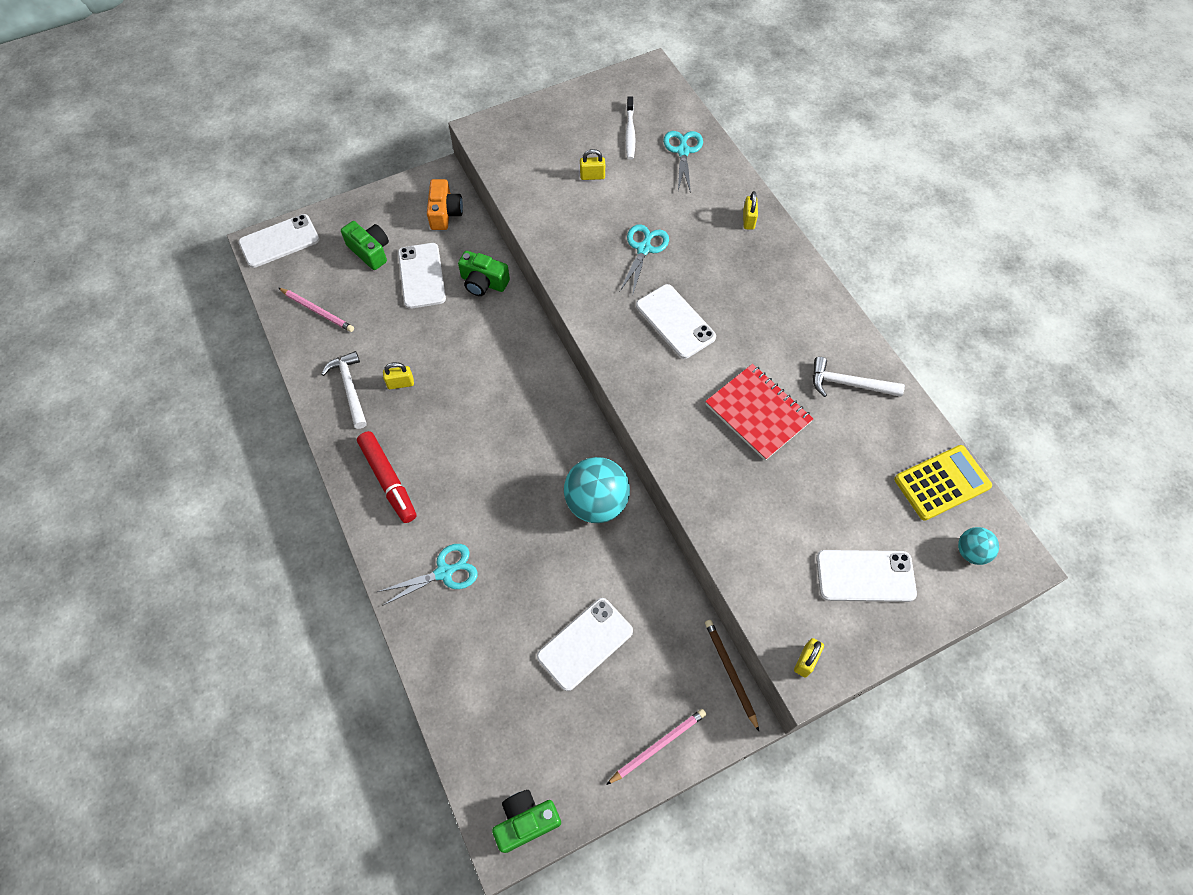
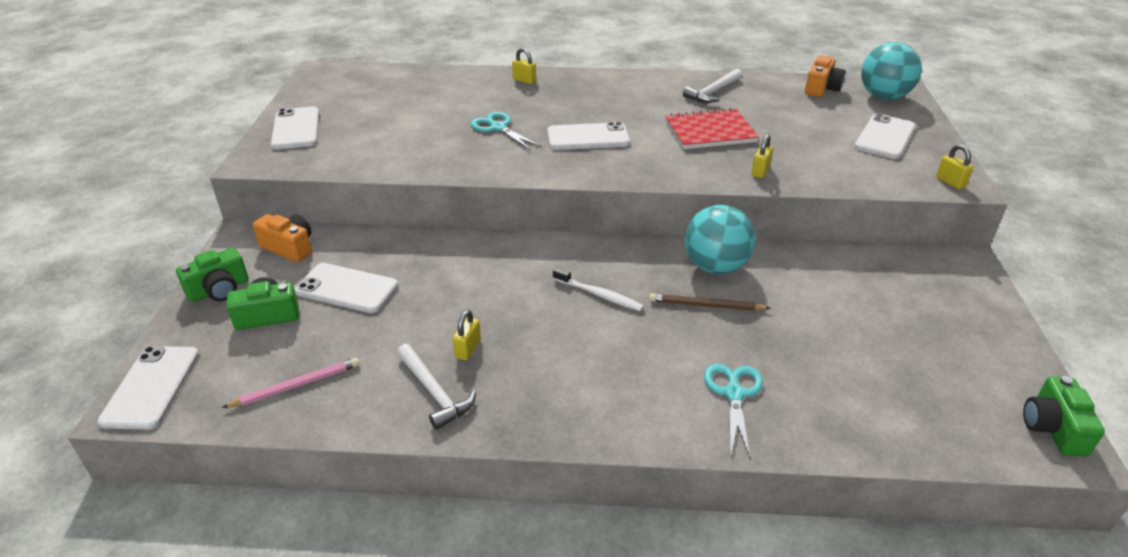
camera: 60 degrees left, 25 degrees down
(350, 388) = (434, 392): white hammer -> white hammer turned 135 degrees counterclockwise
(388, 480) = (586, 400): red marker -> none
(483, 282) = (405, 251): green camera -> green camera (219, 290)
(585, 644) = (864, 323): white phone -> white phone (296, 128)
(592, 176) = (390, 126): yellow padlock -> yellow padlock (760, 171)
(630, 132) = (369, 97): white toothbrush -> white toothbrush (599, 295)
(658, 745) = (985, 314): pink pencil -> none
(683, 151) = (422, 83): turquoise scissors -> none
(730, 672) = (924, 253): brown pencil -> brown pencil (706, 305)
(942, 483) = (821, 88): yellow calculator -> orange camera
(971, 552) = (883, 96): turquoise ball -> turquoise ball, size x1.91

